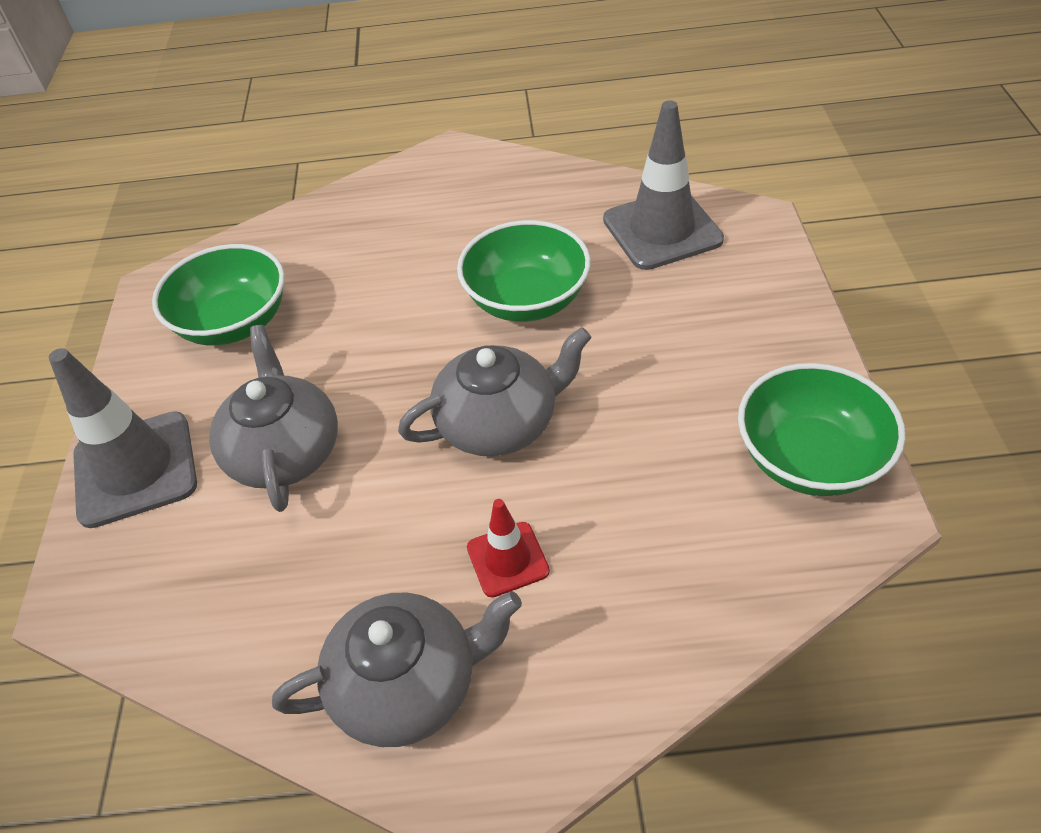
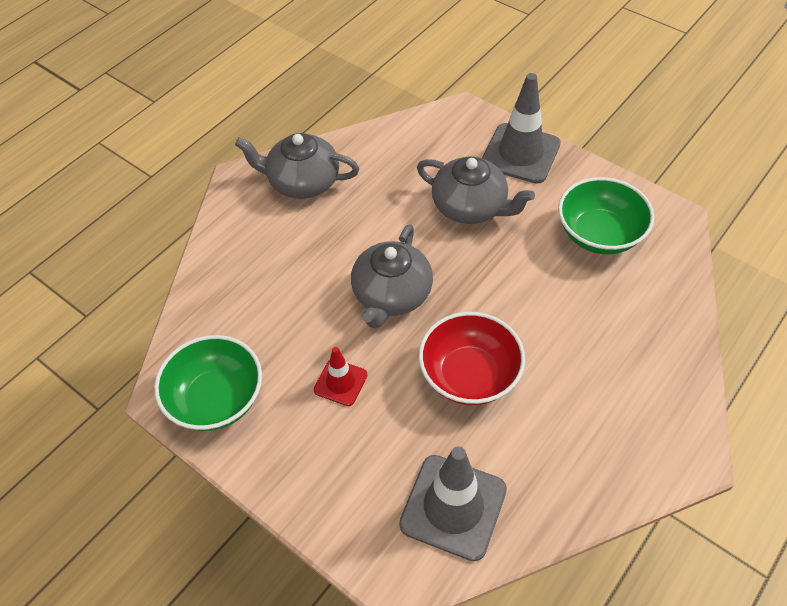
camera: 130 degrees right, 5 degrees up
(408, 685) = (302, 181): grey teapot -> grey teapot turned 75 degrees clockwise
(507, 559) = (315, 244): red traffic cone -> red traffic cone (340, 382)
(527, 300) = (469, 375): green bowl -> red bowl

